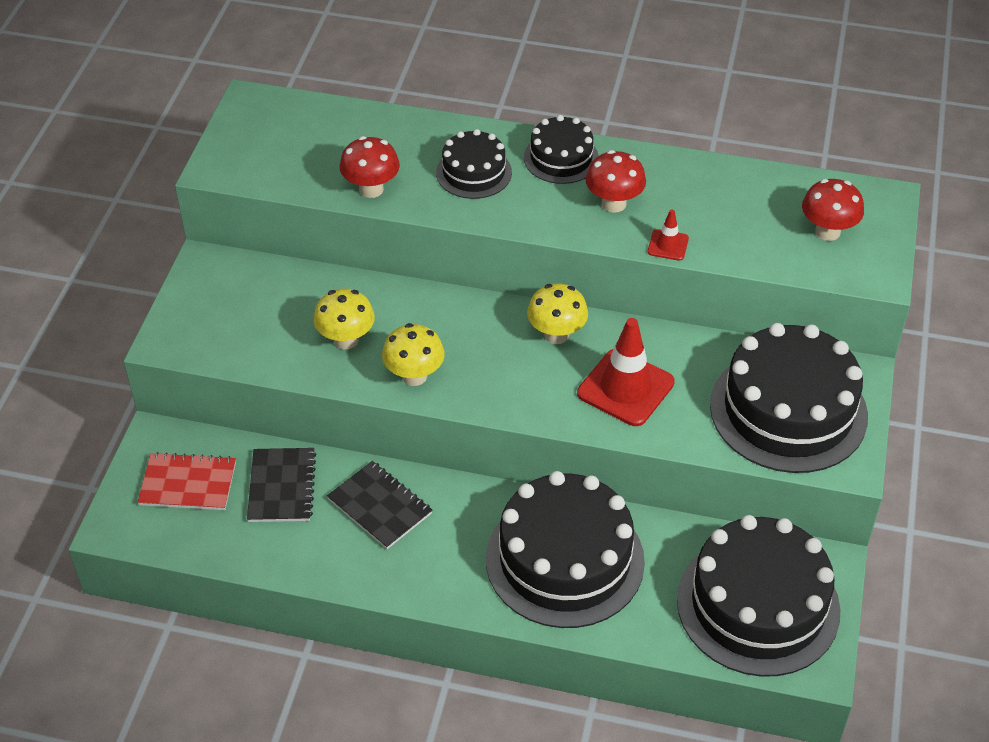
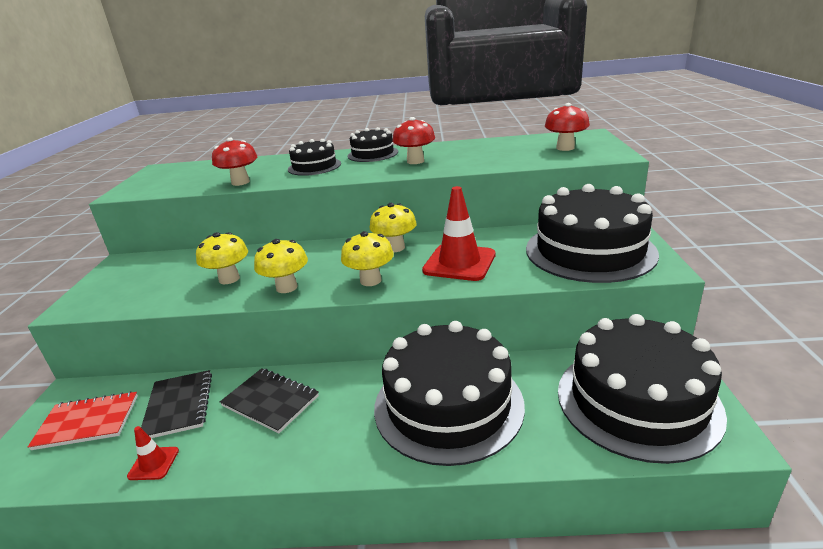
camera: 10 degrees left, 20 degrees down
(513, 391) = (370, 280): none -> yellow mushroom
(668, 245) = (461, 168): red traffic cone -> red traffic cone (153, 463)

